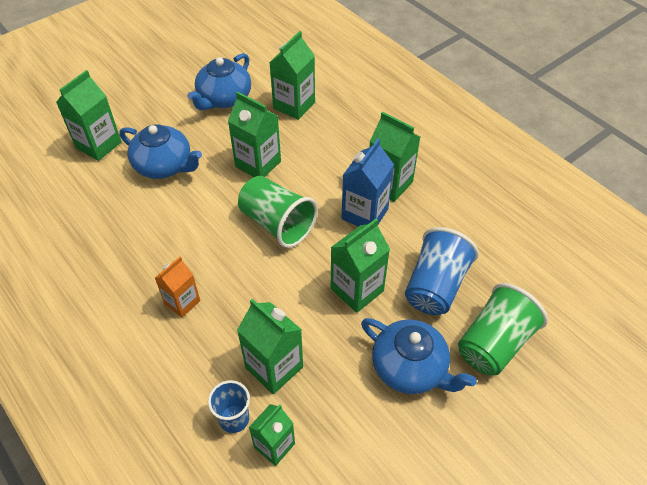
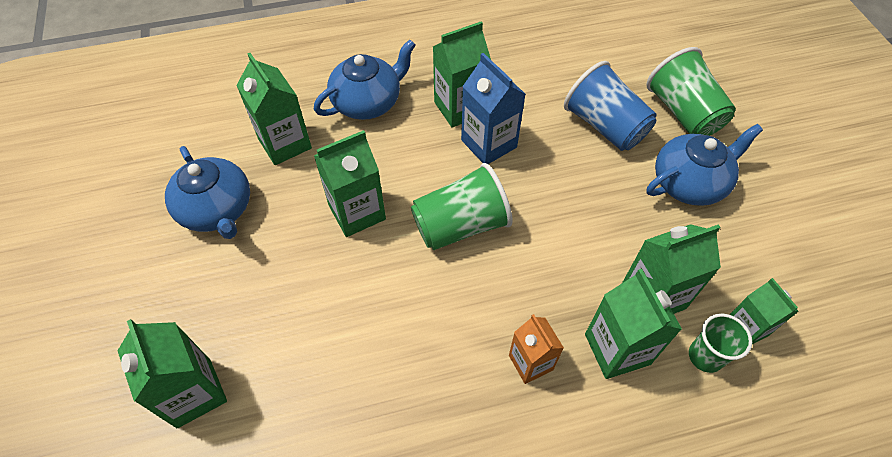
camera: 65 degrees left, 5 degrees up
(164, 166) = (293, 316): blue teapot -> blue teapot (368, 102)
(234, 419) = (705, 356): blue cup -> green cup
(357, 290) = (583, 188): green carton -> green carton (617, 349)

